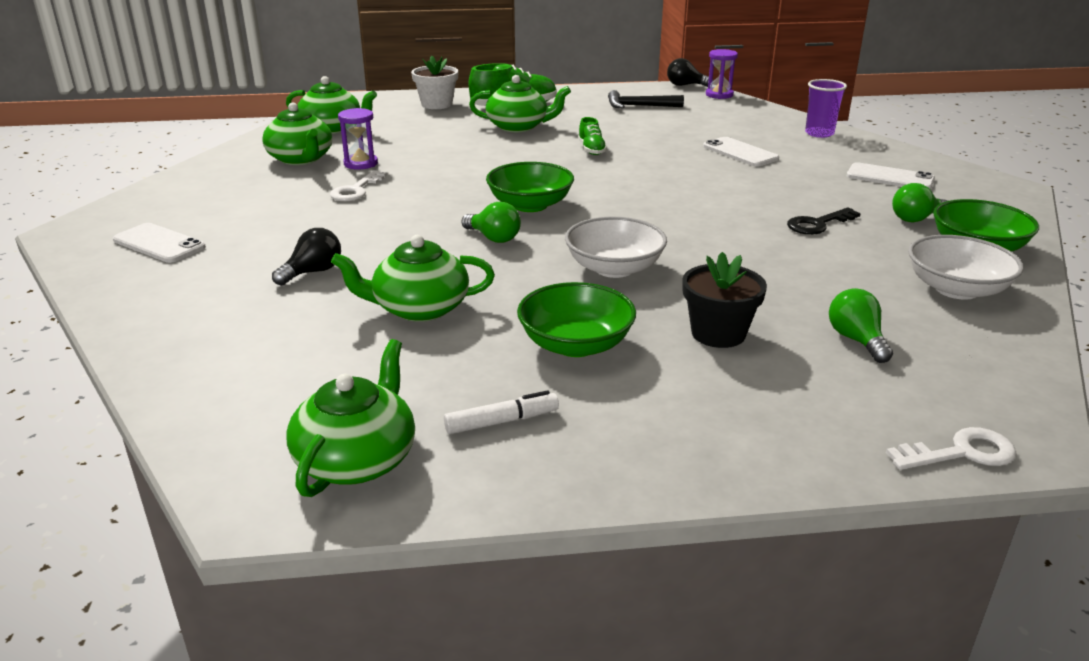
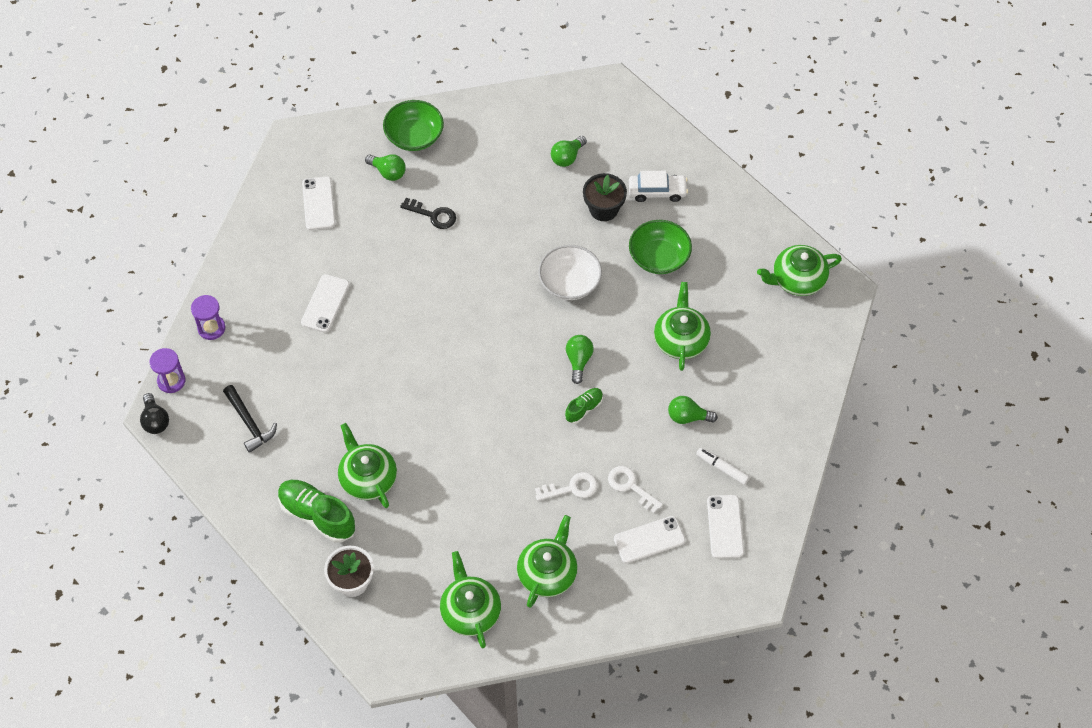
camera: 125 degrees left, 30 degrees up
(233, 205) = (649, 539): none -> white phone
(313, 272) = (688, 417): black light bulb -> green light bulb
(361, 163) = (525, 525): purple hourglass -> purple hourglass (211, 328)
(419, 308) = (681, 339): green teapot -> green teapot turned 135 degrees counterclockwise
(502, 421) = (736, 249): white marker -> white marker (722, 468)
(530, 205) = (517, 372): green bowl -> none
(591, 150) = (386, 397): green shoe -> green shoe (584, 408)
(709, 393) = (657, 191): none -> white car
(819, 133) = (242, 272): purple cup -> none
(956, 289) = (478, 134): white bowl -> none
(961, 453) = (632, 102): white key -> white key (630, 486)

